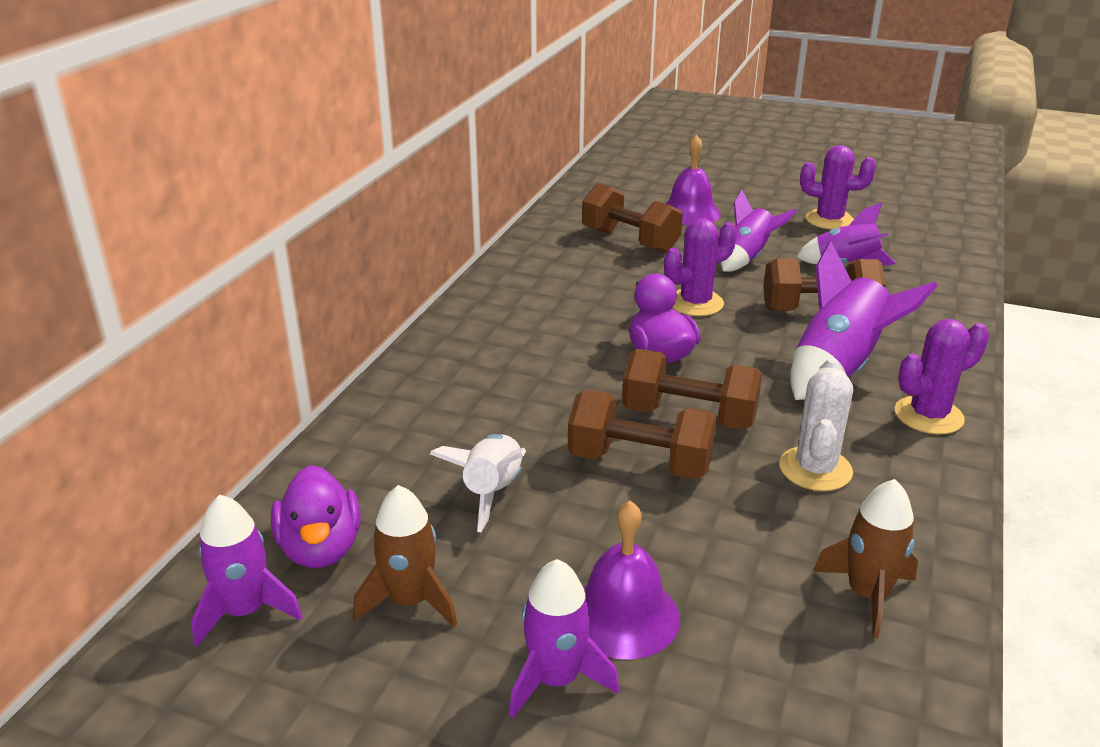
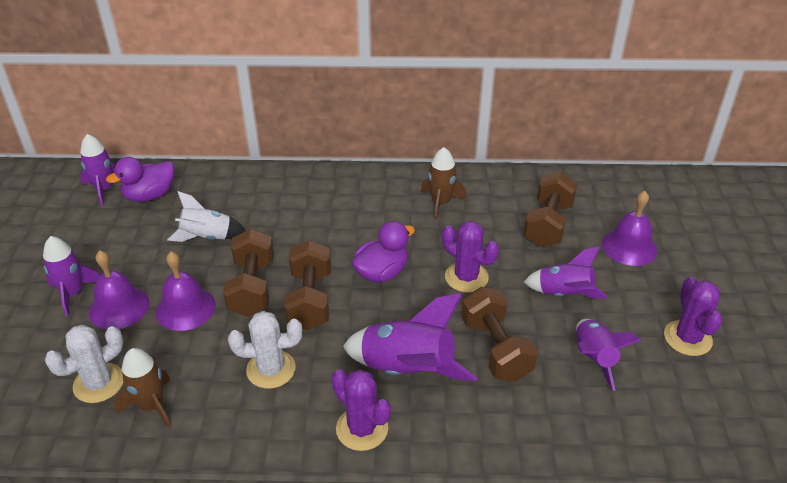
camera: 70 degrees right, 10 degrees up
(410, 601) = (118, 234): brown rocket -> brown rocket (441, 203)
(658, 535) = (185, 308): none -> purple bell
(807, 655) = (99, 383): none -> white cactus

